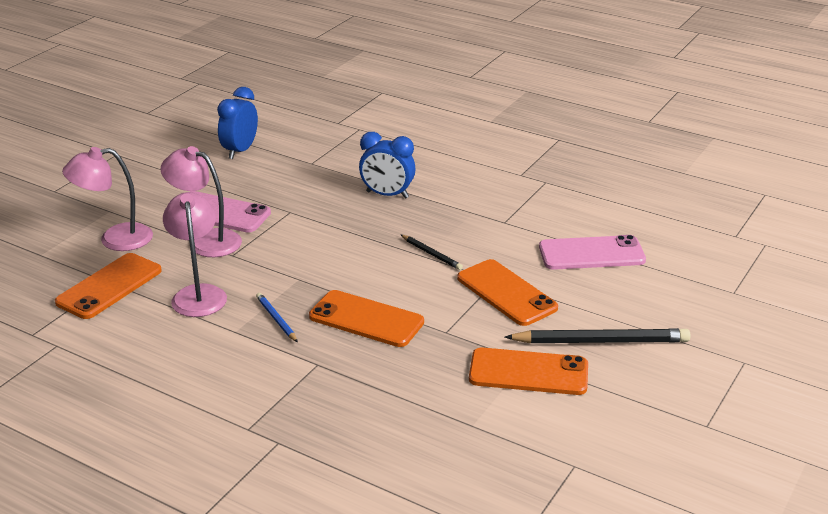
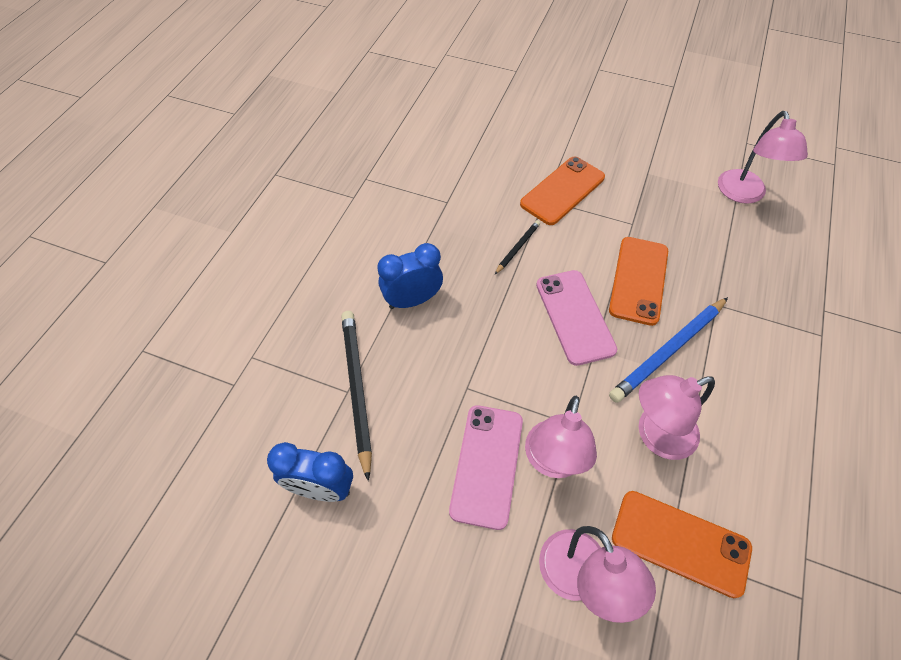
camera: 100 degrees left, 25 degrees up
(276, 319) = (668, 351): blue pencil -> blue pencil, size x1.95
(387, 195) = (412, 300): blue clock -> blue clock turned 120 degrees counterclockwise
(472, 431) = (743, 194): none -> pink lamp
(528, 372) = (661, 170): orange phone -> none
(591, 254) = (486, 143): pink phone -> pink phone (575, 316)
(600, 341) = (605, 134): black pencil -> black pencil (357, 389)

